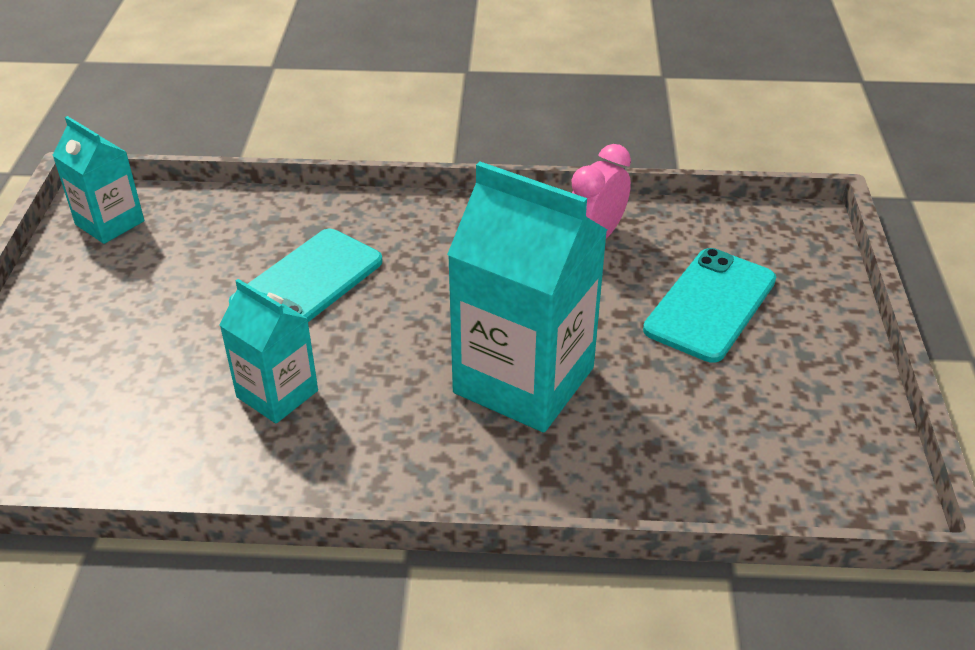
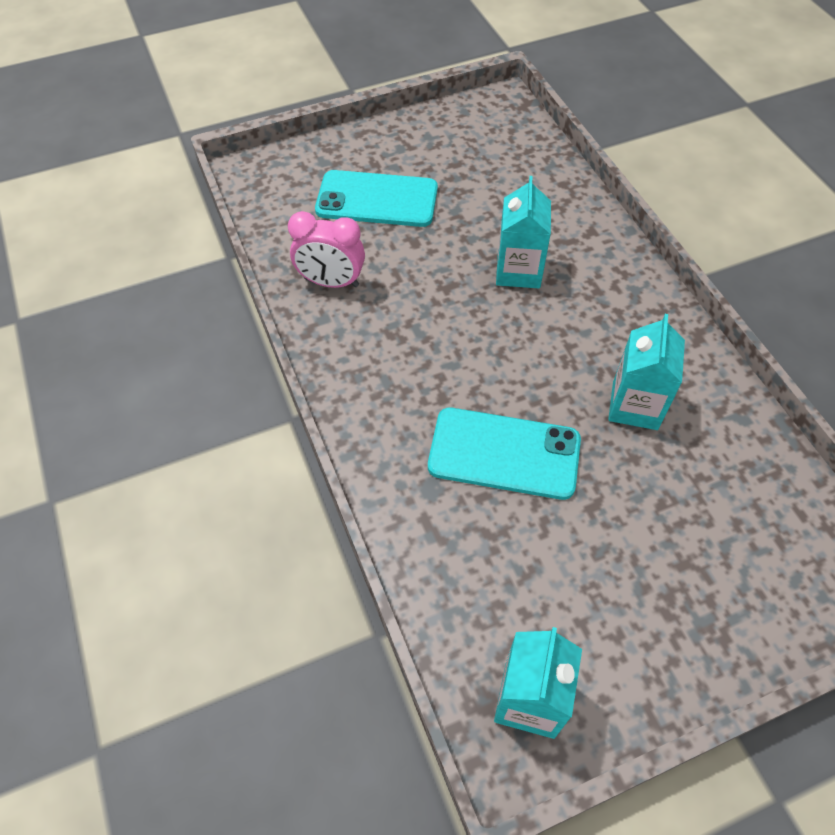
camera: 115 degrees left, 15 degrees up
(524, 380) = (518, 271): turquoise carton -> turquoise carton, size x0.55

